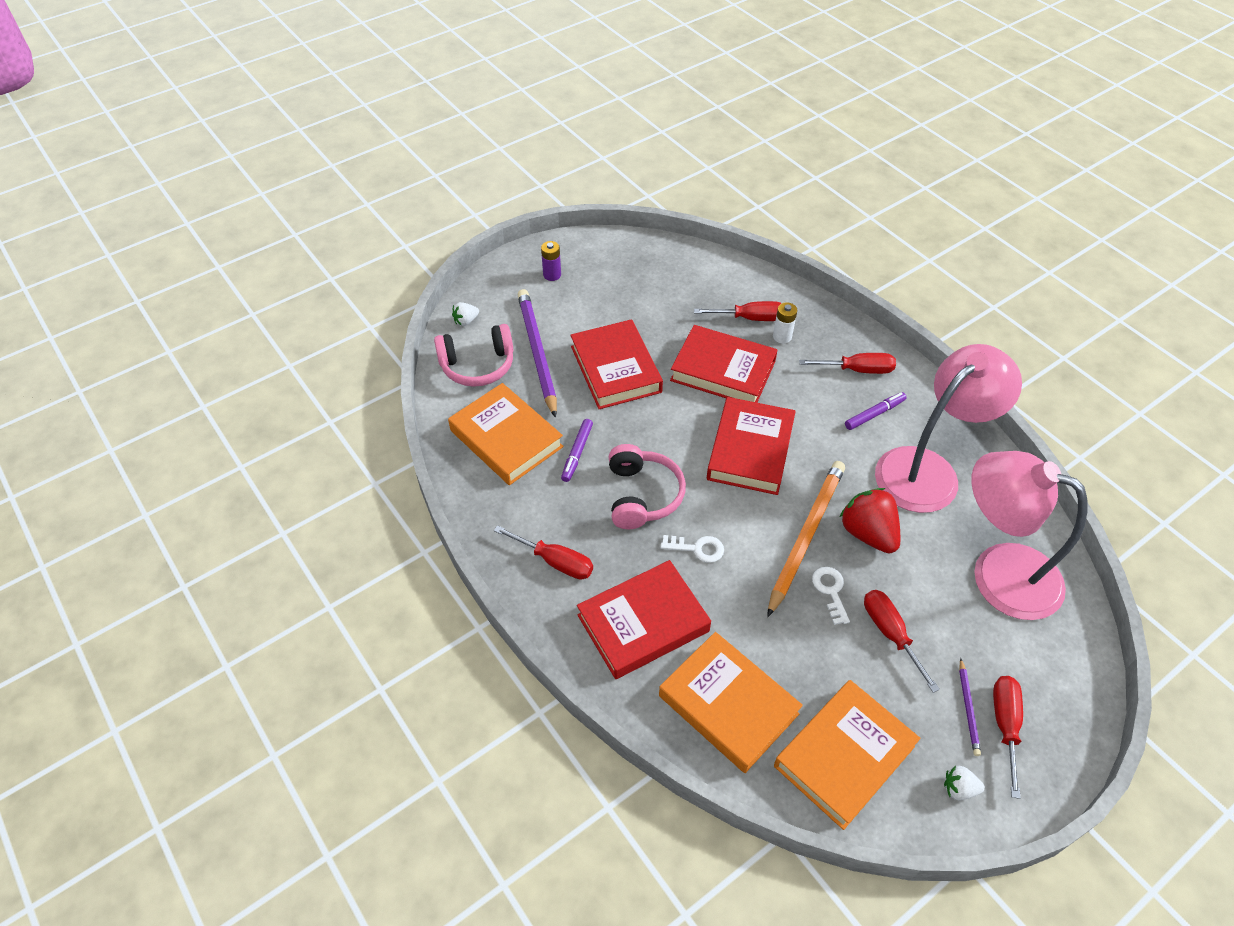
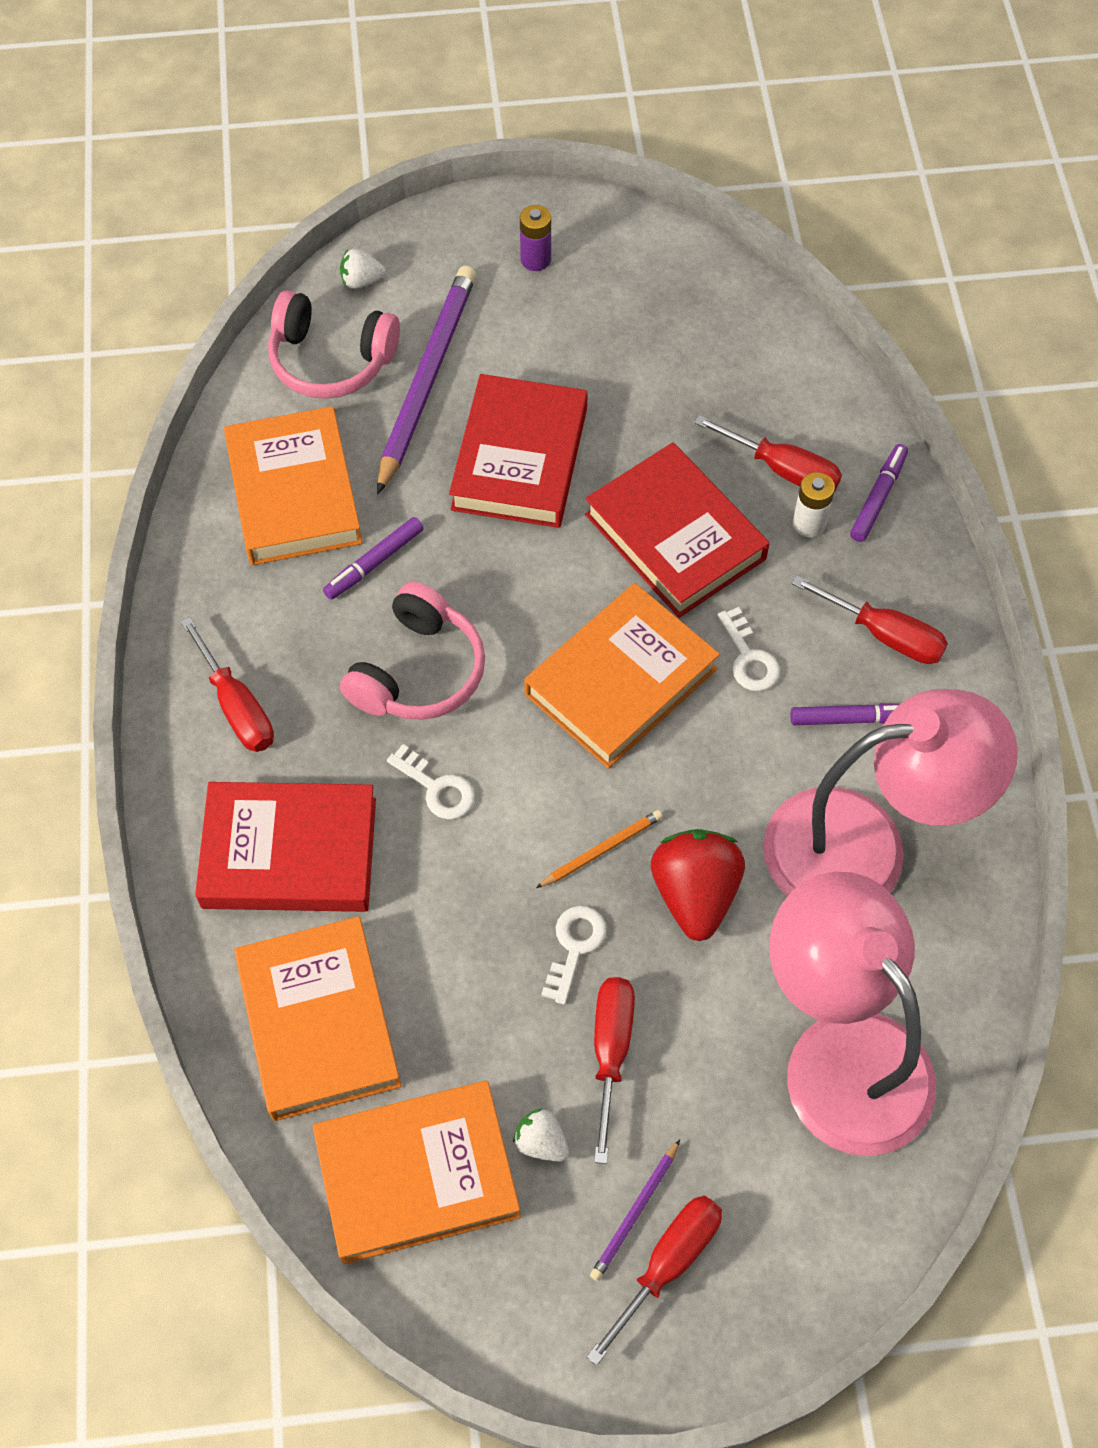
camera: 30 degrees right, 10 degrees up
(750, 450) = (620, 681): red book -> orange book
(803, 410) = (748, 658): none -> white key
(804, 311) = (878, 497): none -> purple marker
(805, 536) = (601, 850): orange pencil -> orange pencil, size x0.45
(959, 788) = (535, 1305): white strawberry -> white strawberry (541, 1142)

